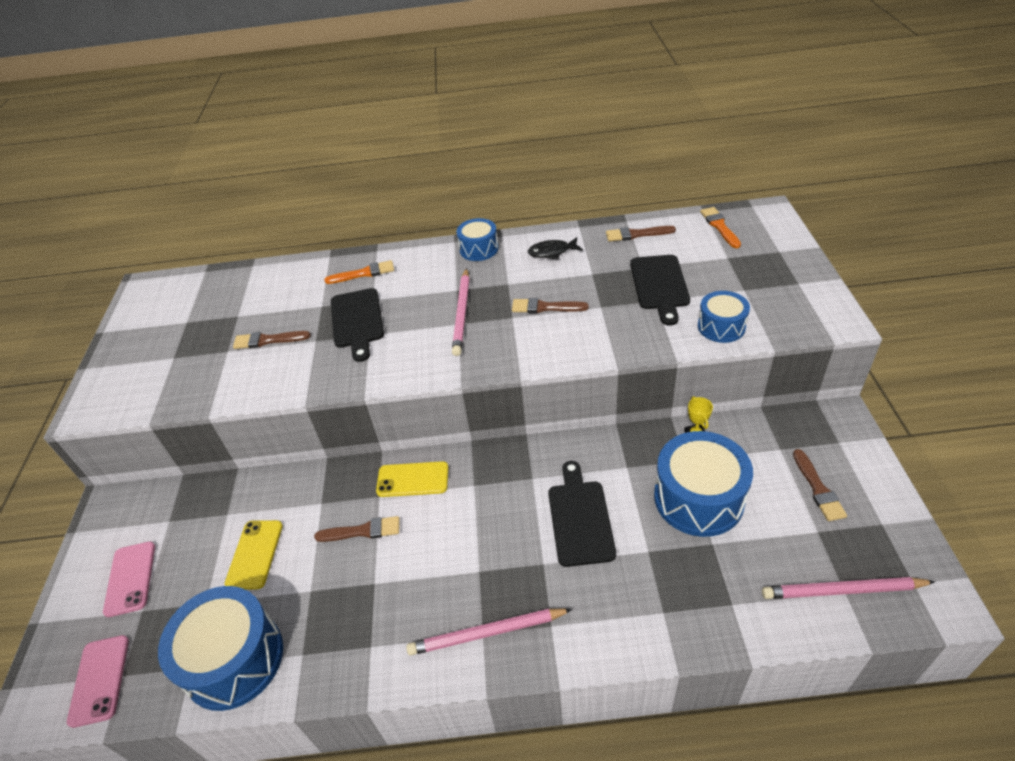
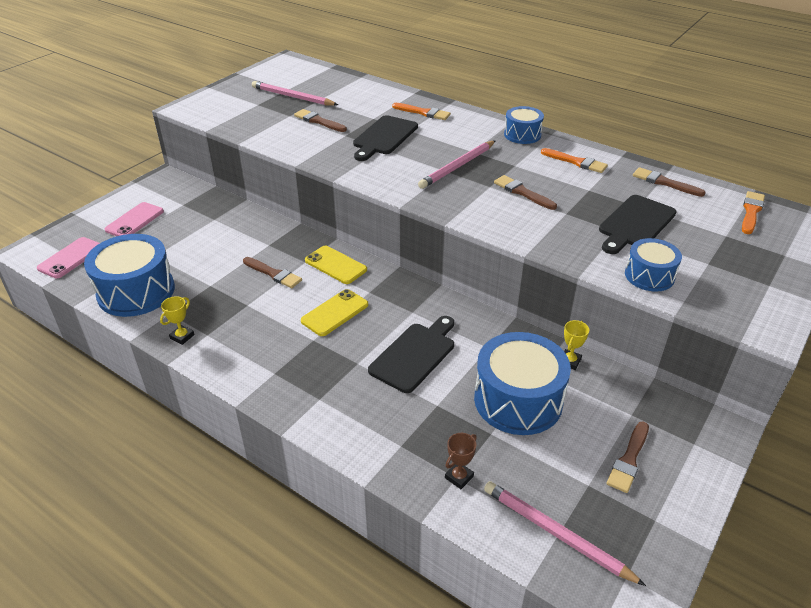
camera: 35 degrees right, 5 degrees down
(255, 554) = (204, 248): yellow phone -> yellow phone (335, 313)
(347, 669) = (182, 336): none -> yellow trophy
(487, 633) = (277, 375): pink pencil -> pink pencil (292, 97)
(552, 252) = (576, 162): black fish -> orange brush
(734, 602) = (459, 477): none -> brown trophy

